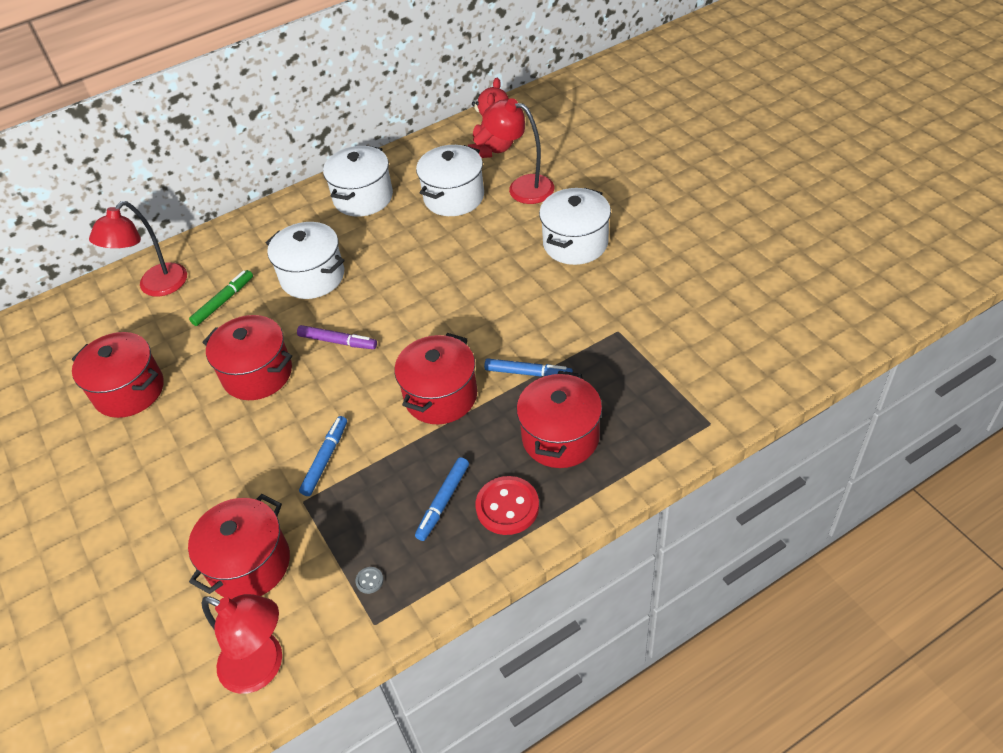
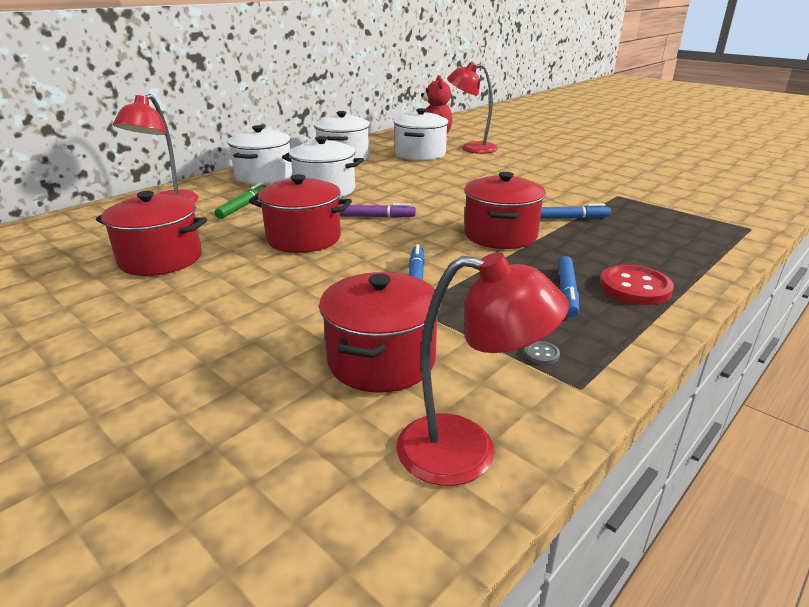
camera: 20 degrees left, 20 degrees down
(560, 437) = (635, 246): red pot -> none
(575, 243) = (538, 165): white pot -> white pot (264, 176)

